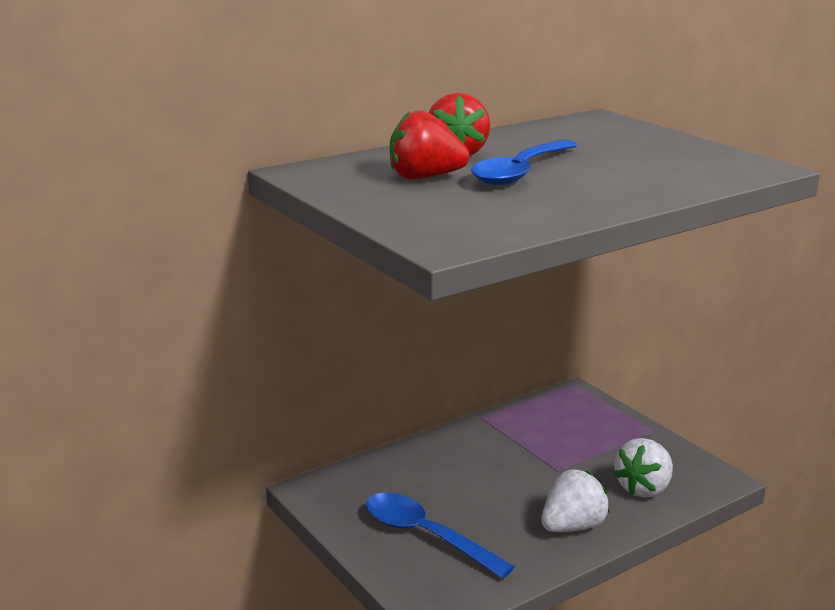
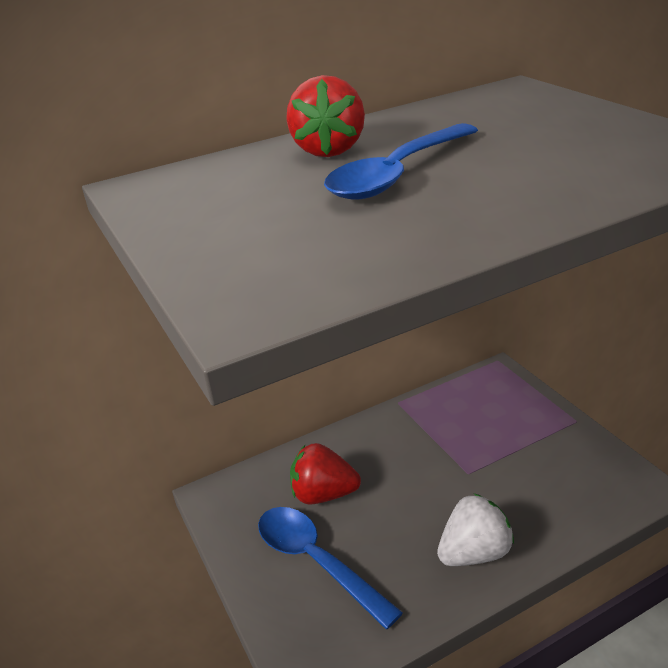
camera: 10 degrees right, 10 degrees up
(424, 178) = (275, 189): red strawberry -> red strawberry (323, 494)
(644, 488) = (558, 500): white strawberry -> none

